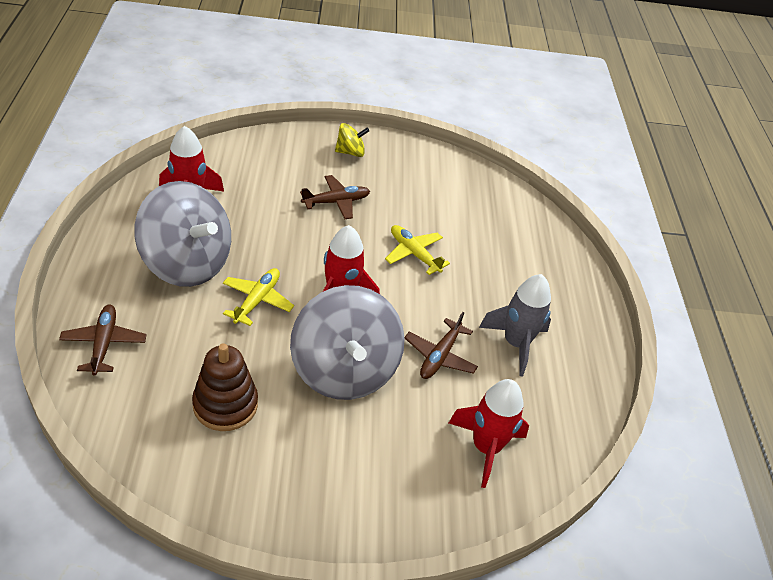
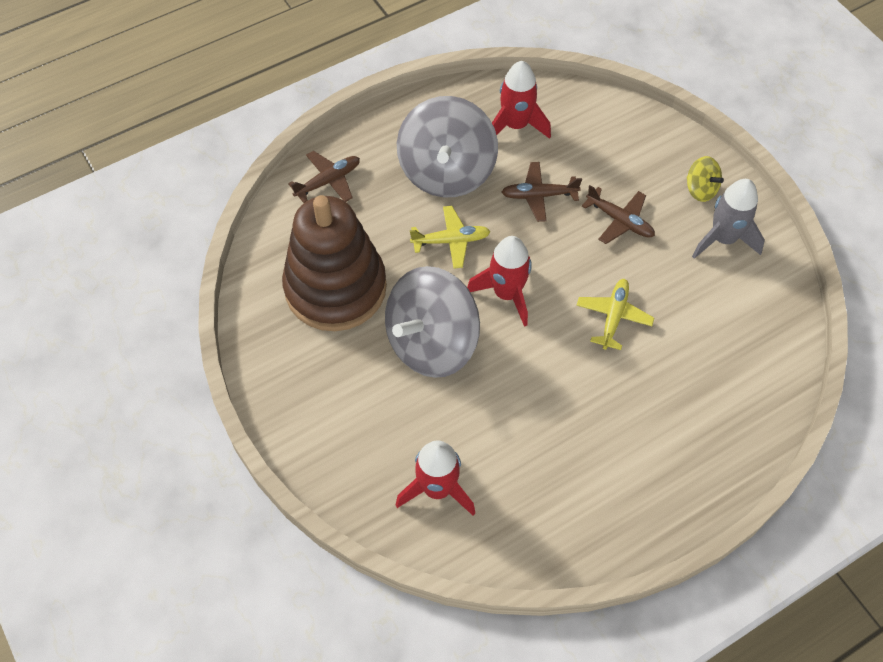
camera: 65 degrees right, 15 degrees up
(225, 405) = (335, 288): brown stacking toy -> brown stacking toy, size x1.79
(440, 356) = (507, 403): brown plane -> brown plane (539, 195)
(515, 344) = (576, 456): grey rocket -> grey rocket (723, 239)

